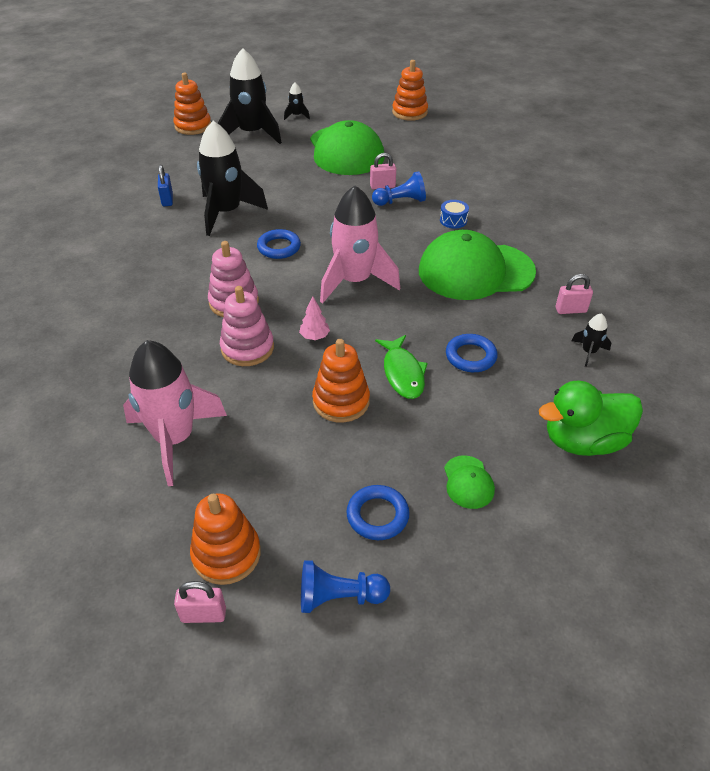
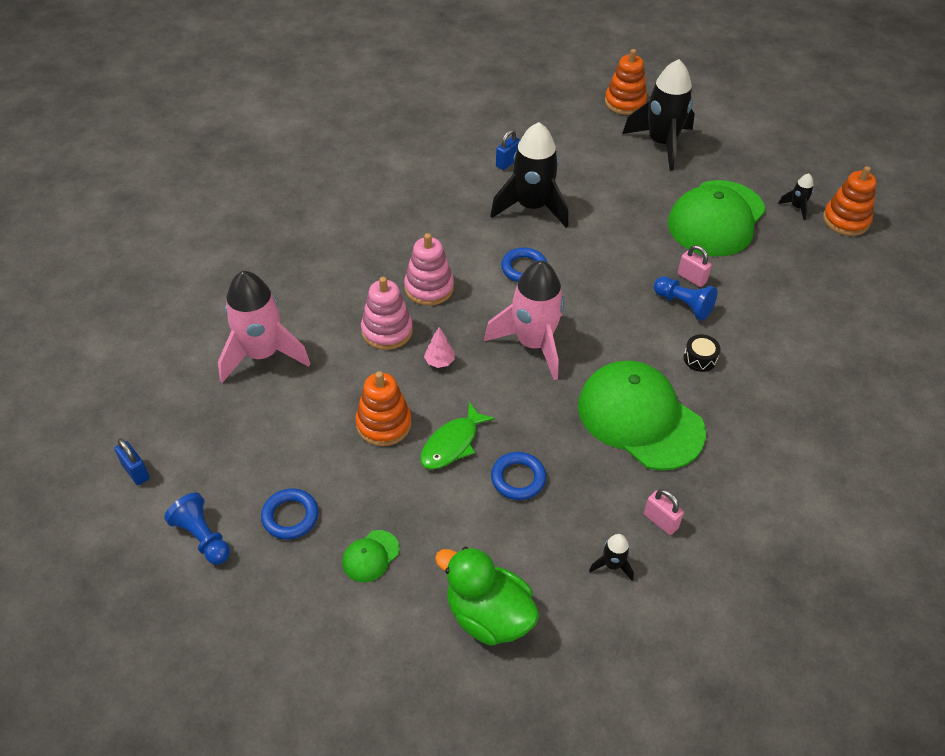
camera: 50 degrees right, 5 degrees up
(203, 615) = (136, 472): pink padlock -> blue padlock
(226, 554) = (190, 451): orange stacking toy -> none
(296, 116) = (729, 151): black rocket -> black rocket (796, 207)
(453, 220) = (700, 359): blue drum -> black drum

